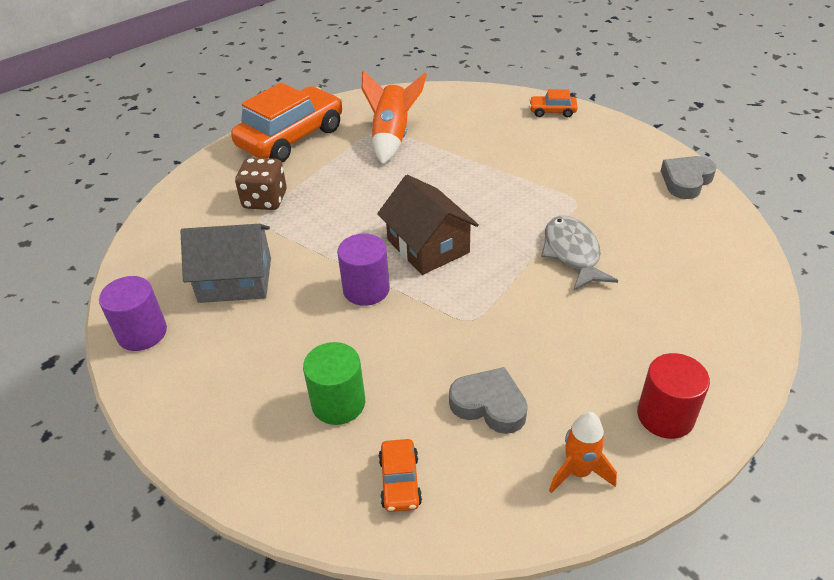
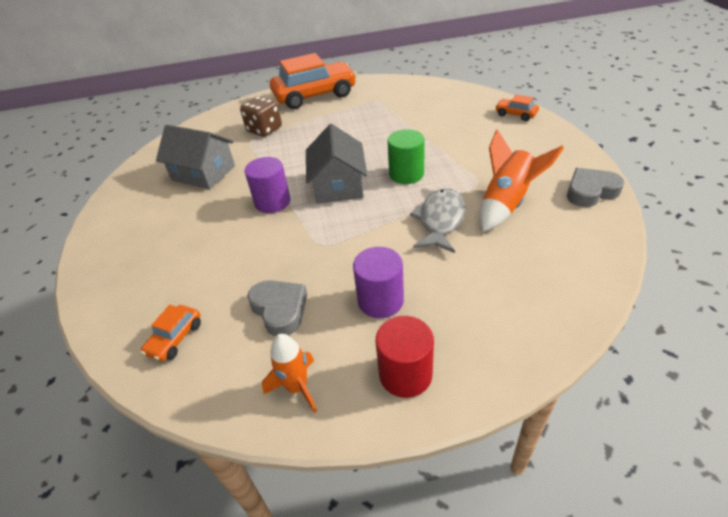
camera: 30 degrees right, 0 degrees up
(142, 333) = (128, 189): purple cylinder -> purple cylinder (380, 300)
(338, 403) = (188, 270): green cylinder -> green cylinder (406, 174)
(392, 137) = (379, 108): orange rocket -> orange rocket (506, 203)
(428, 246) = (338, 185): brown house -> grey house

